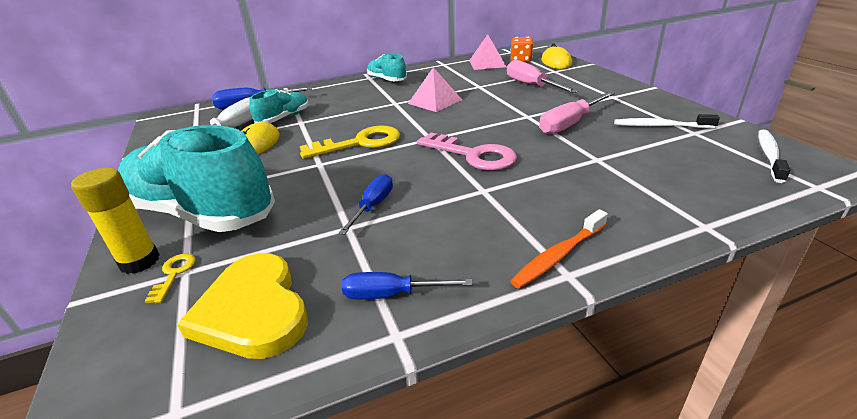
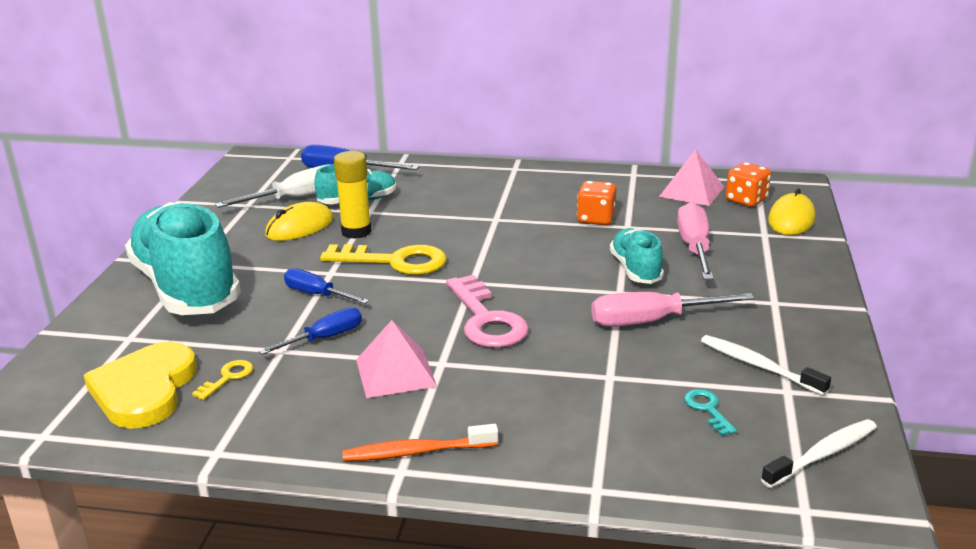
camera: 30 degrees right, 5 degrees down
(140, 261) = (107, 315): yellow glue stick -> yellow glue stick (356, 232)
(174, 274) = (120, 337): yellow key -> yellow key (228, 378)
(387, 80) = (530, 179): turquoise shoe -> turquoise shoe (635, 269)
(391, 295) = (247, 422): blue screwdriver -> blue screwdriver (317, 294)
(435, 101) = (542, 232): pink pyramid -> pink pyramid (395, 372)
(456, 87) = (596, 219): none -> orange dice
(677, 156) = (708, 409): none -> turquoise key

